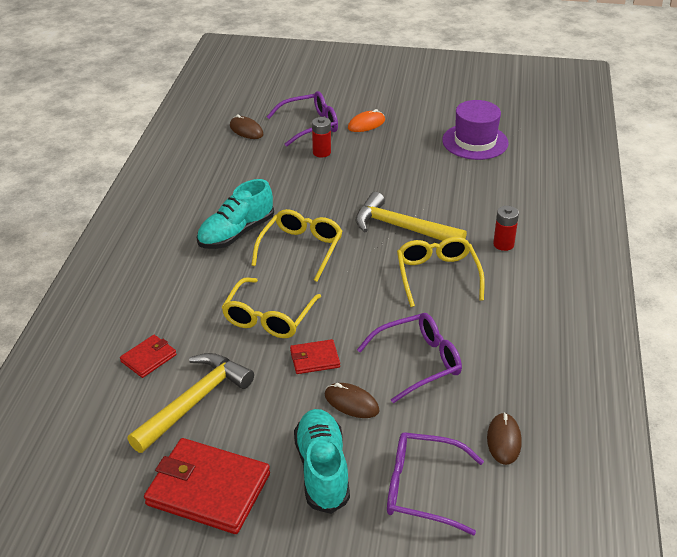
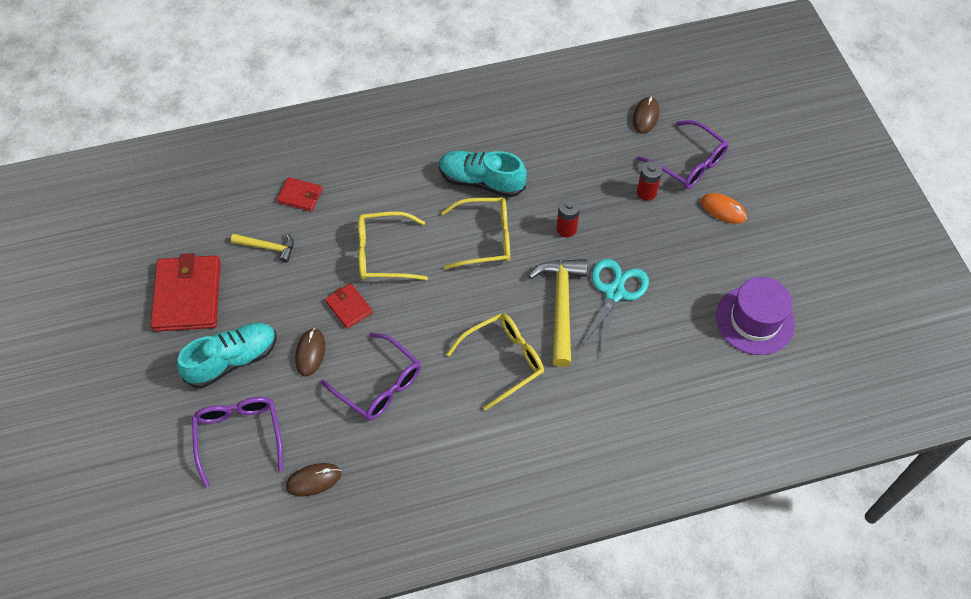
camera: 65 degrees right, 20 degrees up
(195, 401) = (268, 247): yellow hammer -> yellow hammer, size x0.55
(407, 197) = (614, 292): none -> turquoise scissors
(503, 244) = (582, 402): red battery -> red battery (566, 229)

